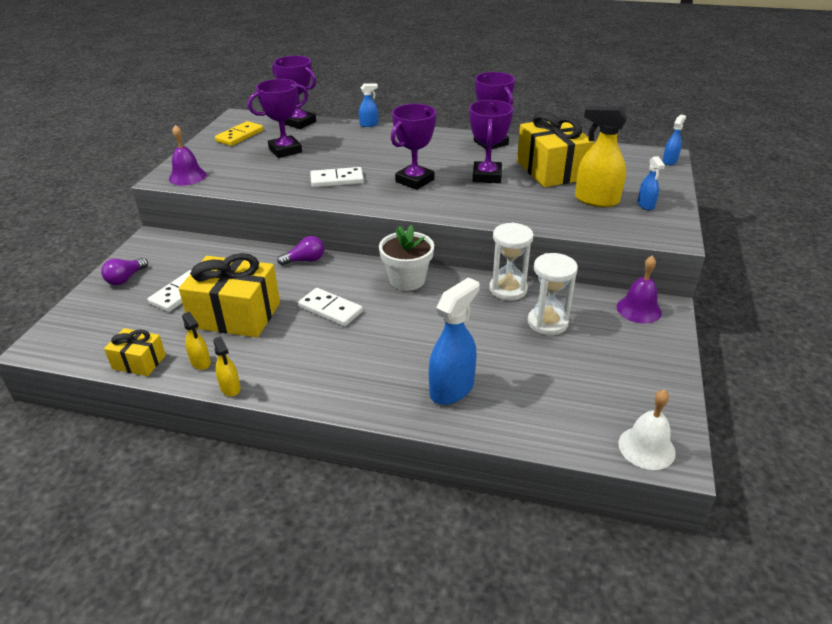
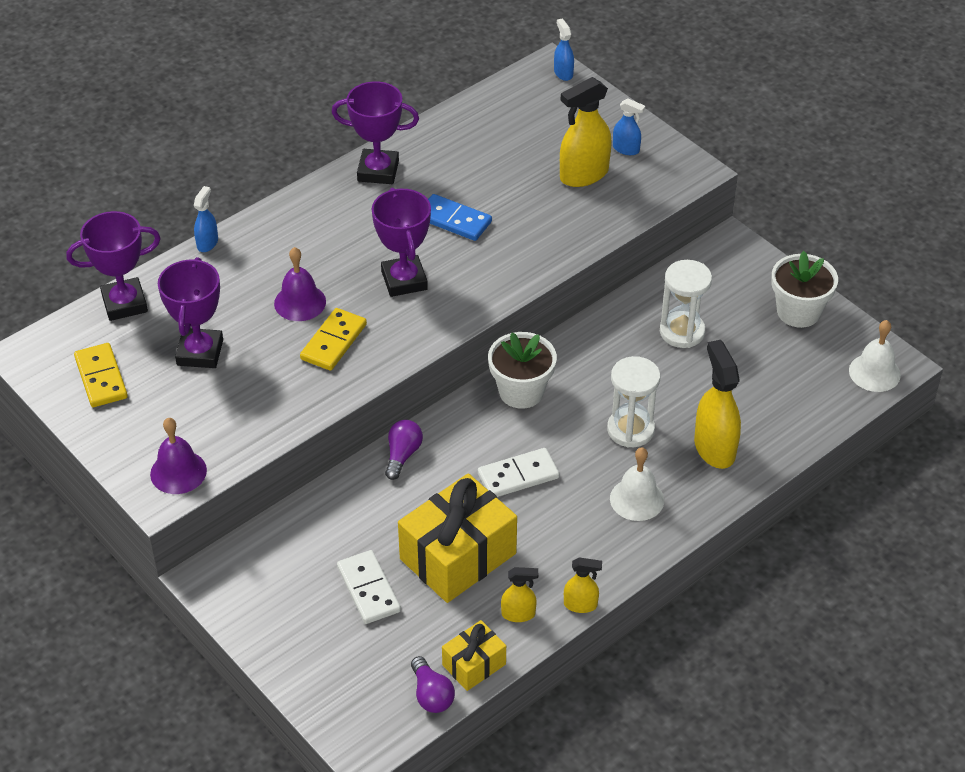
camera: 55 degrees left, 10 degrees up
(125, 279) = (286, 631): purple light bulb -> purple light bulb (431, 695)
(337, 180) = (334, 342): white domino -> yellow domino
(359, 371) = (637, 499): none -> white bell
(452, 388) = (714, 448): blue spray bottle -> yellow spray bottle
(487, 176) = (454, 220): purple trophy -> blue domino
(508, 289) = (607, 327): white hourglass -> white hourglass (630, 429)
(551, 170) = (492, 166): yellow gift -> none
(639, 309) = (718, 261): purple bell -> purple bell (300, 302)
(649, 371) = (798, 312): none -> white flower pot

